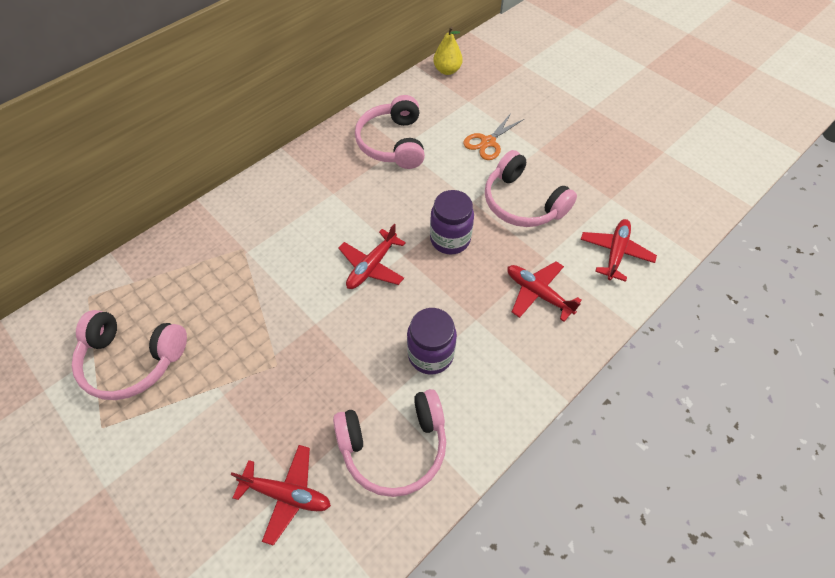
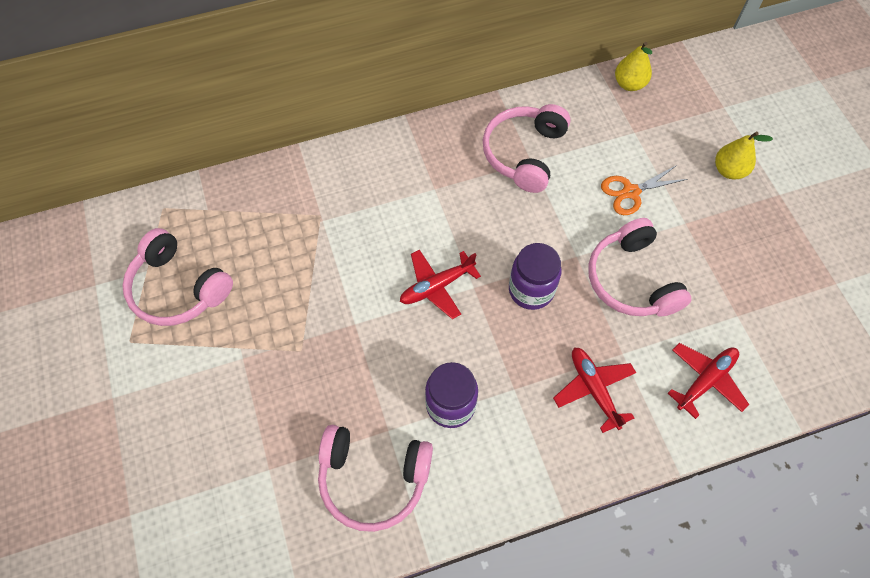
camera: 25 degrees right, 5 degrees up
(287, 494) = (259, 477): red plane -> none
(549, 104) = (729, 170): none -> yellow pear

